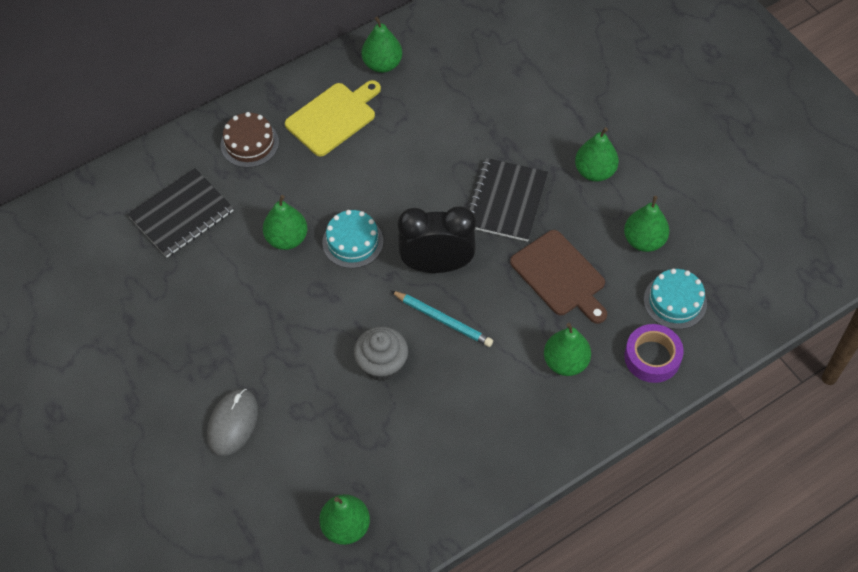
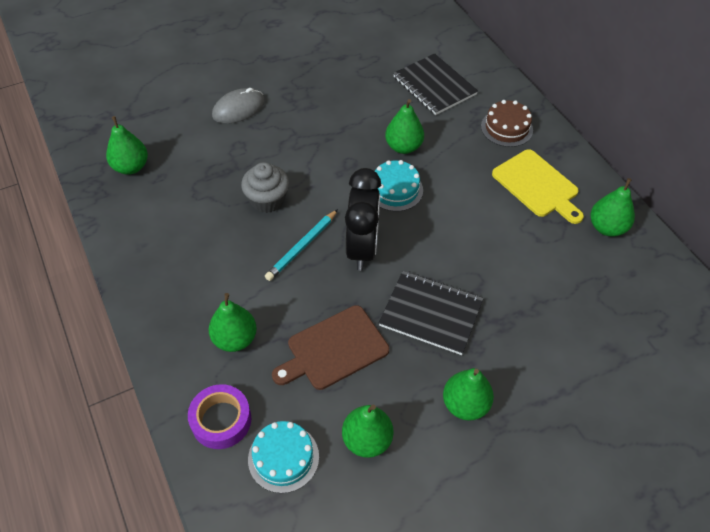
camera: 95 degrees right, 5 degrees down
(233, 423) = (238, 108): grey mouse -> grey mouse turned 60 degrees counterclockwise

